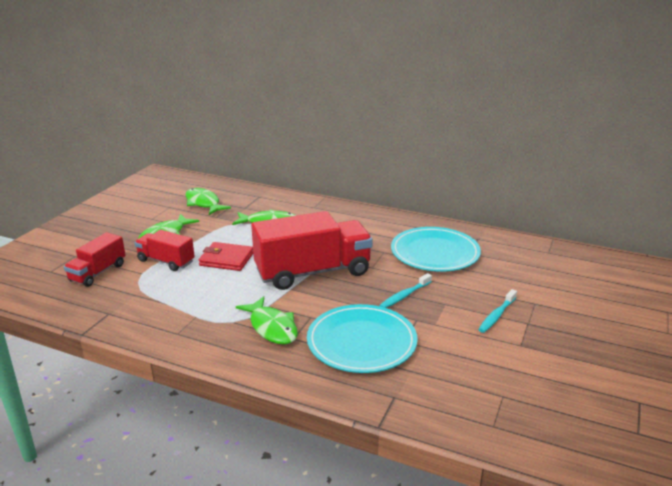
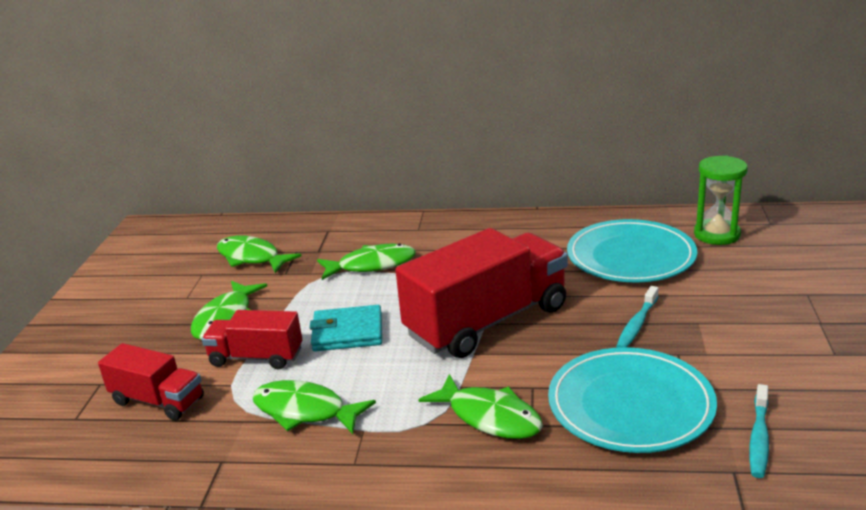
camera: 15 degrees left, 0 degrees up
(98, 272) = (158, 401): red truck -> red truck turned 75 degrees counterclockwise
(171, 298) = (305, 411): none -> green fish
(226, 259) = (347, 332): red wallet -> turquoise wallet
(496, 315) = (774, 322): turquoise toothbrush -> turquoise toothbrush (759, 438)
(504, 251) = (716, 234): none -> green hourglass

